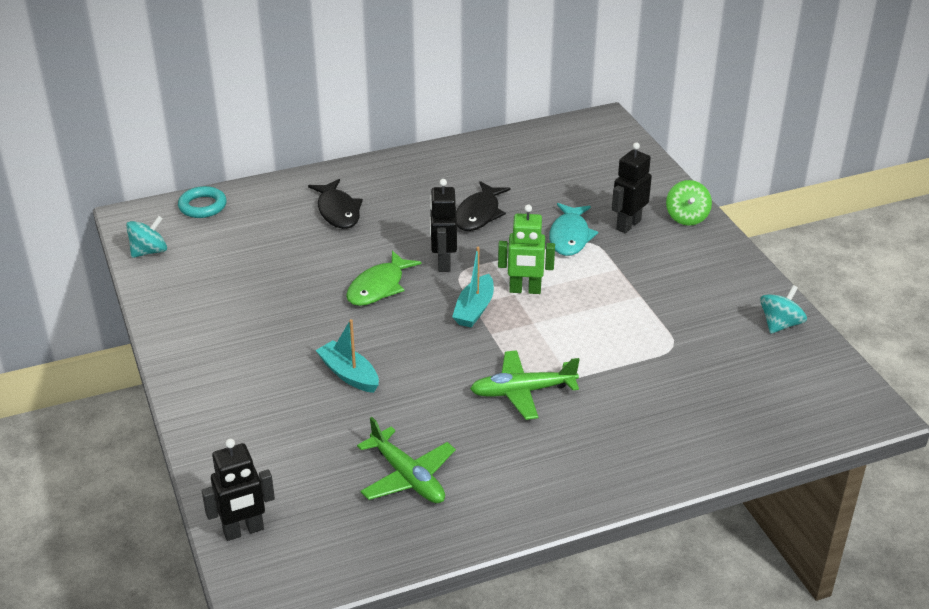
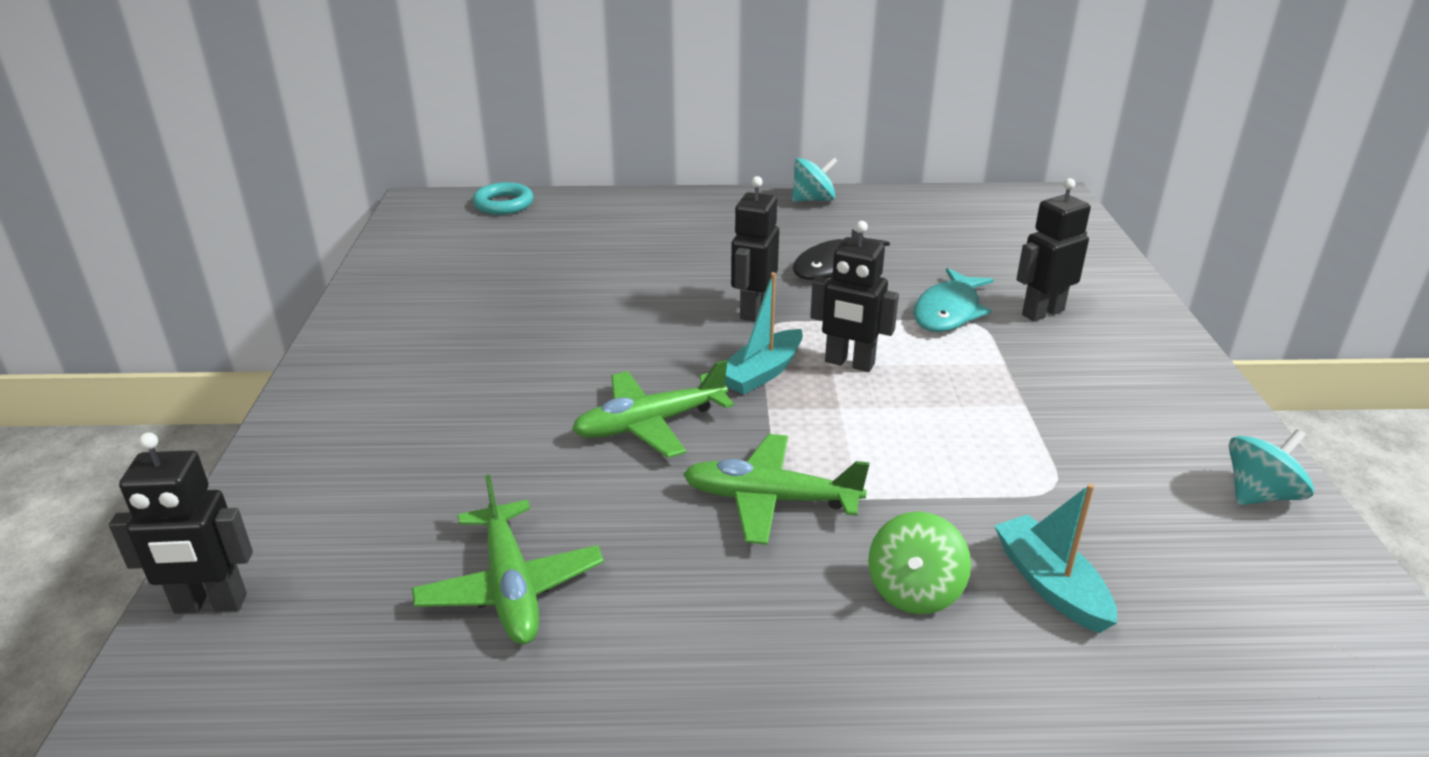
camera: 20 degrees right, 5 degrees down
(149, 251) = (407, 236): turquoise spinning top -> turquoise spinning top (813, 200)
(338, 211) = (655, 233): black fish -> none
(349, 374) = (532, 418): turquoise boat -> turquoise boat (1050, 584)
(379, 287) = (649, 321): green fish -> none
(425, 361) = (649, 424): none -> green plane
(525, 290) = (849, 363): green robot -> black robot
(687, 217) = (1138, 318): green spinning top -> green spinning top (914, 591)

